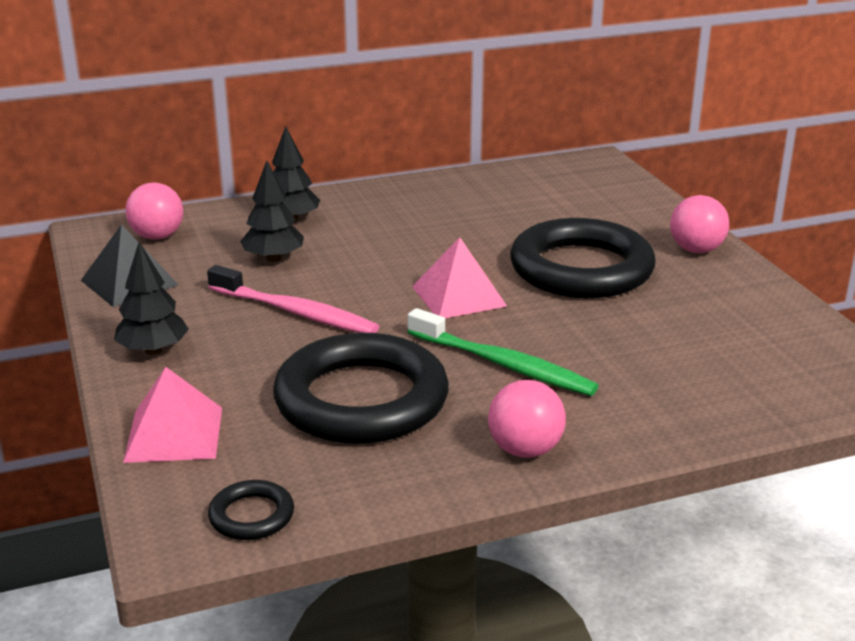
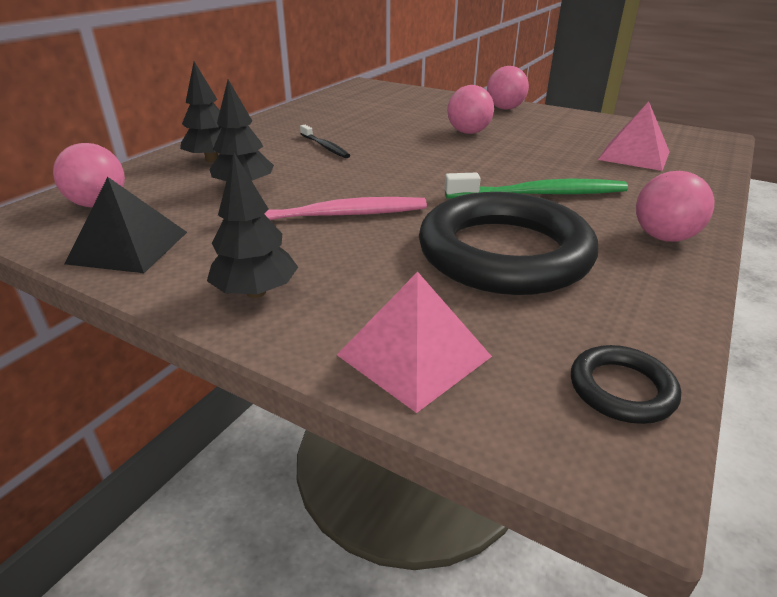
camera: 40 degrees left, 5 degrees up
(406, 238) = (325, 147): none -> black toothbrush
(459, 296) = (429, 167): pink pyramid -> pink pyramid (634, 155)
(581, 269) = (468, 132): black ring -> pink ball

